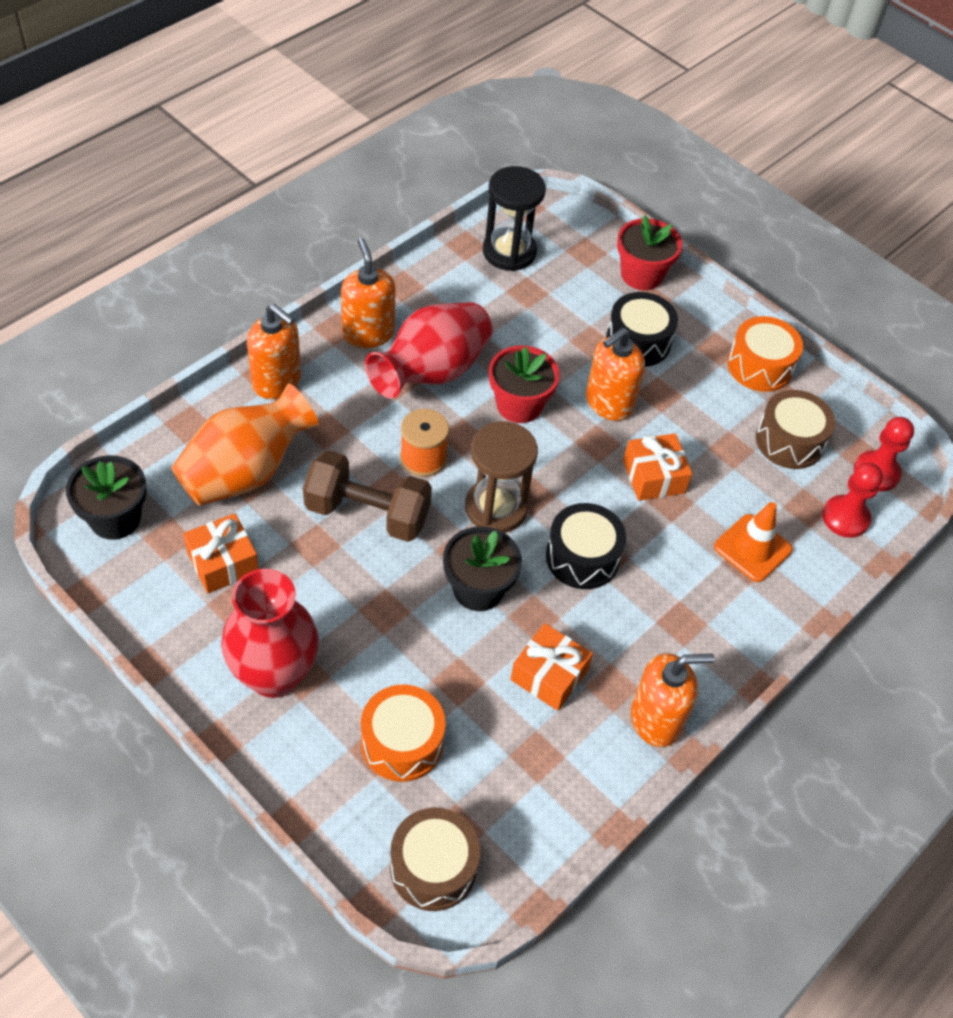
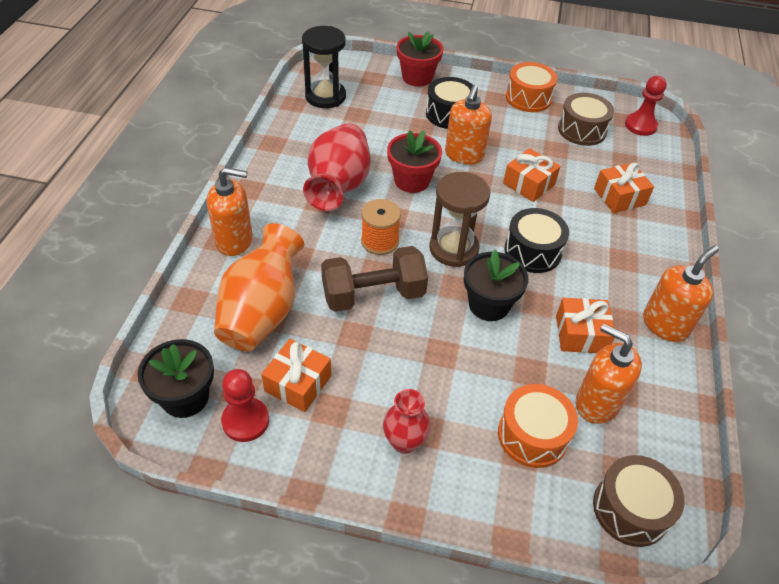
camera: 30 degrees left, 5 degrees down
(274, 675) = (404, 442): red vase -> red vase, size x0.56
(368, 333) = (274, 182): orange soap dispenser -> orange soap dispenser (597, 403)
(752, 548) = (619, 197): orange traffic cone -> orange gift
(845, 518) = (649, 156): red pawn -> red pawn (245, 421)

